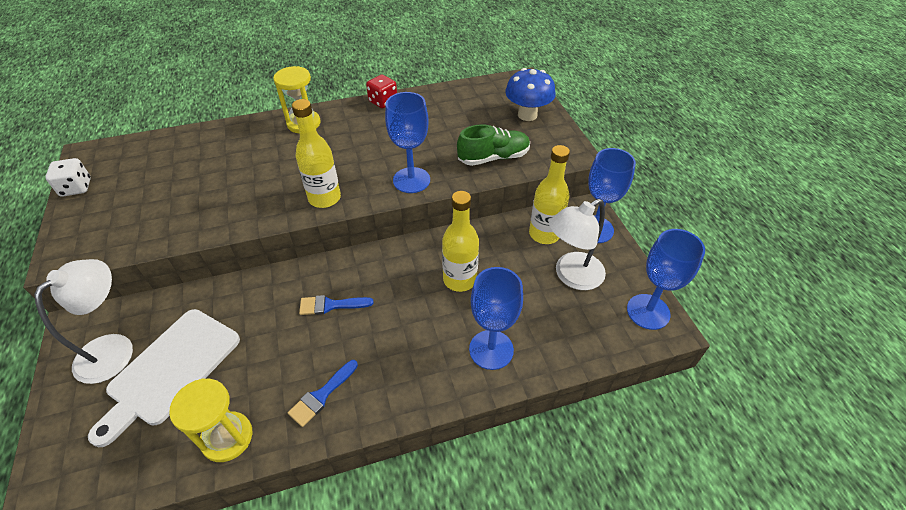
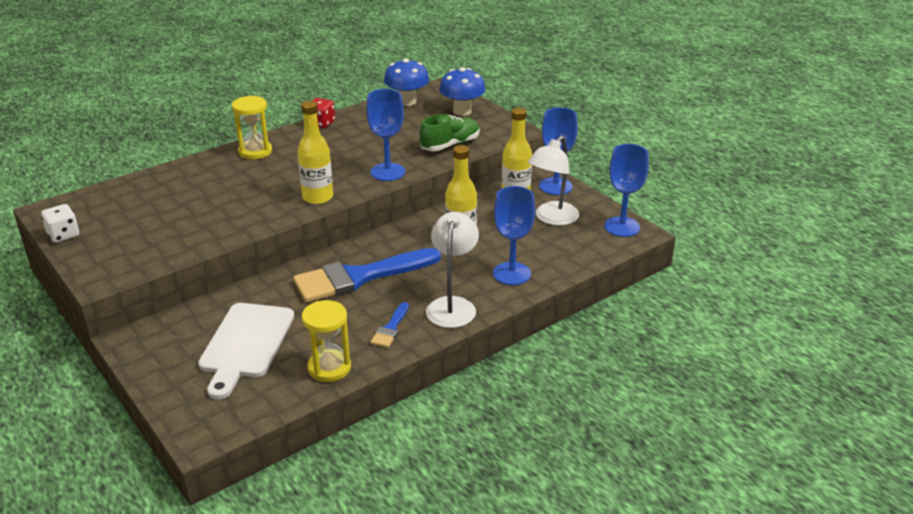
camera: 20 degrees left, 15 degrees down
(114, 348) = (180, 344): white lamp -> white lamp (452, 305)
(331, 305) = (359, 277): blue brush -> blue brush, size x2.26
(478, 91) = (407, 102): none -> blue mushroom

